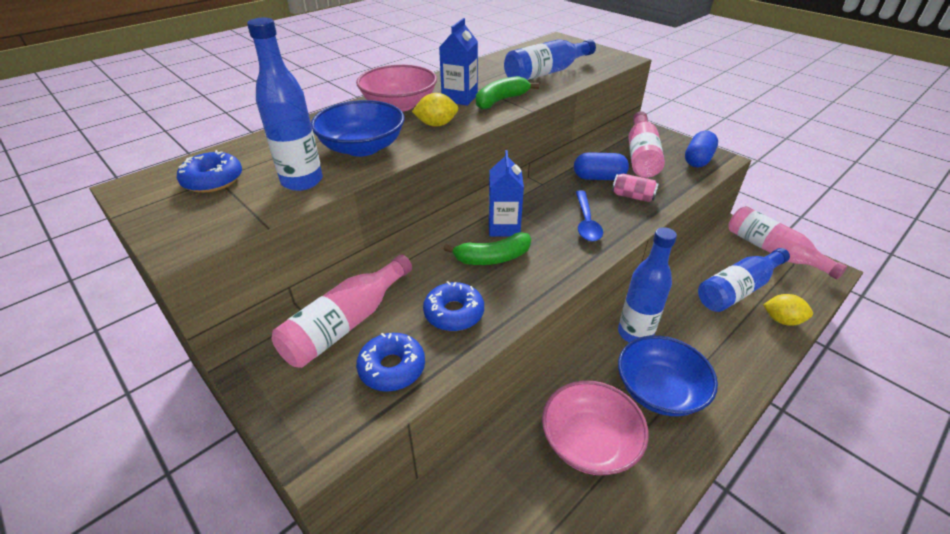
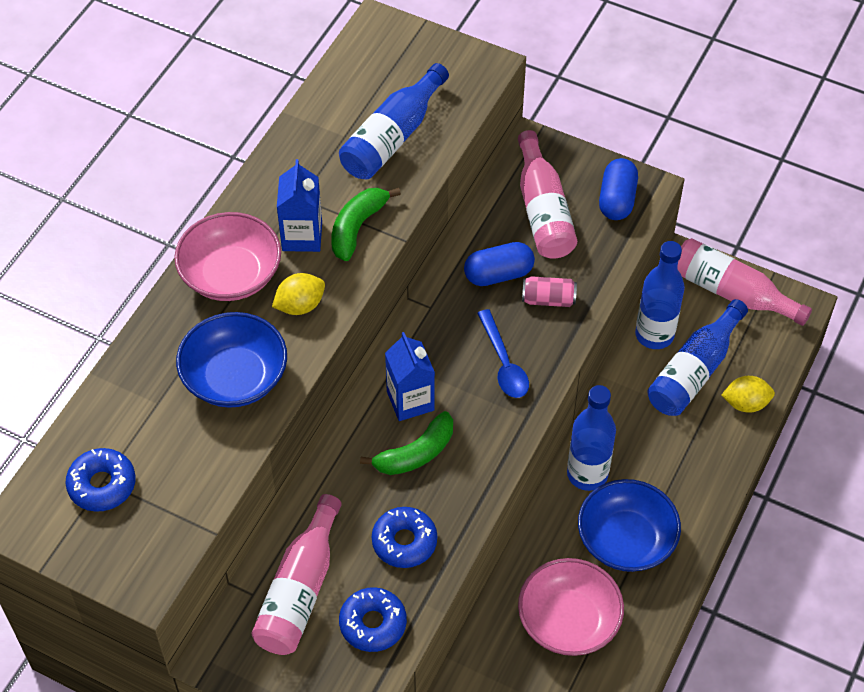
camera: 20 degrees left, 15 degrees up
(302, 181) = (204, 456): blue bottle -> blue bottle (654, 335)

